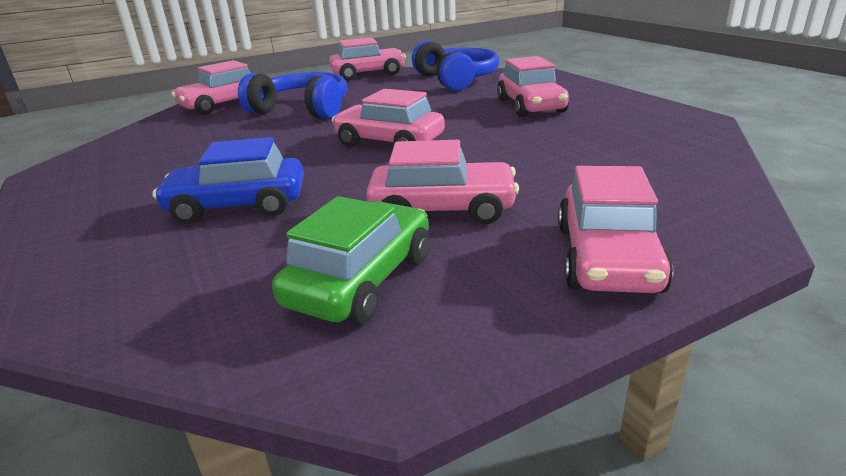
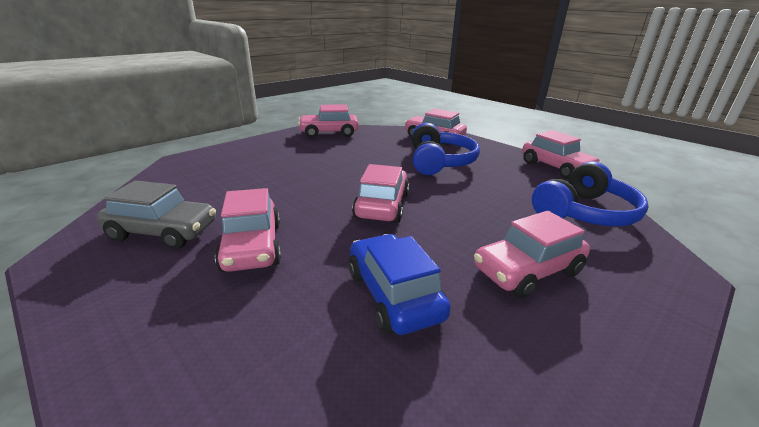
camera: 70 degrees right, 0 degrees up
(238, 205) = (268, 178): blue car -> blue car (394, 294)
(361, 280) = (163, 232): green car -> grey car
(607, 258) = (143, 339): pink car -> pink car (329, 133)

